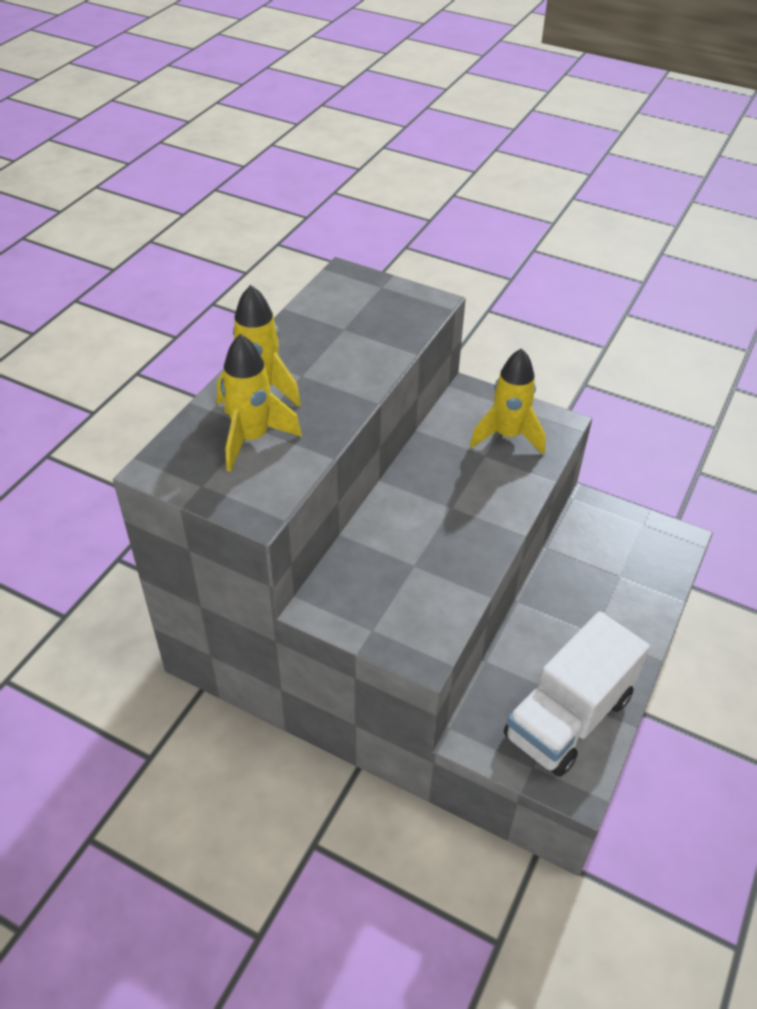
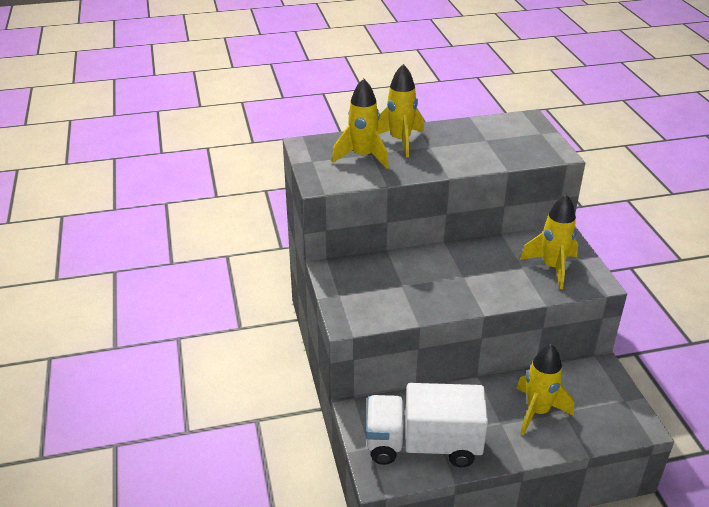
camera: 50 degrees right, 10 degrees down
(603, 594) = (537, 412): none -> yellow rocket

